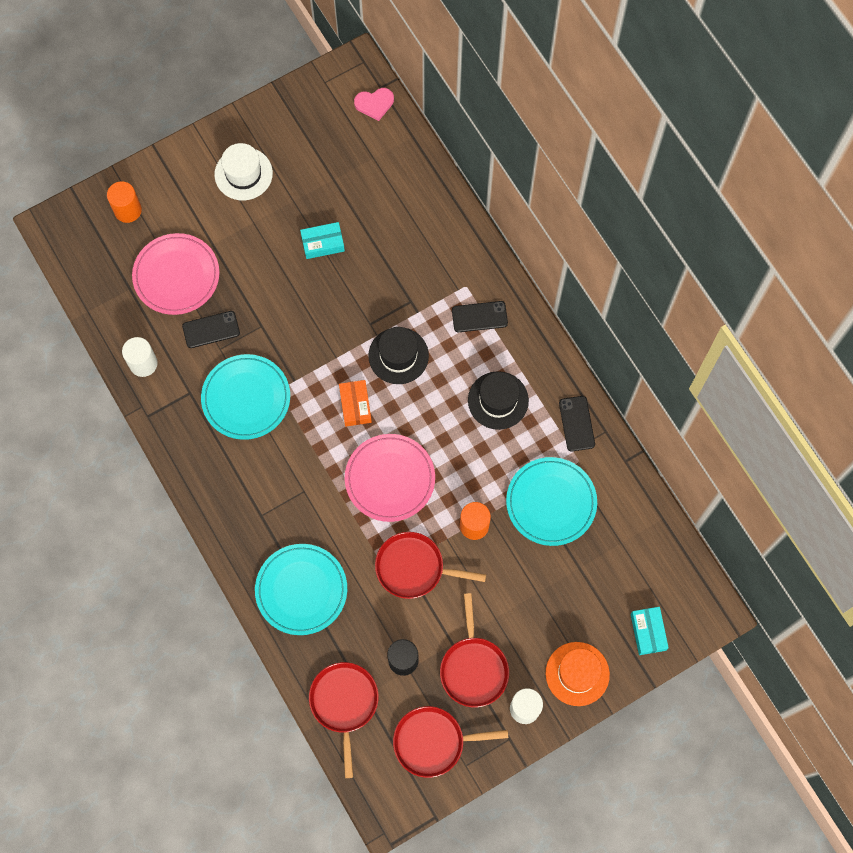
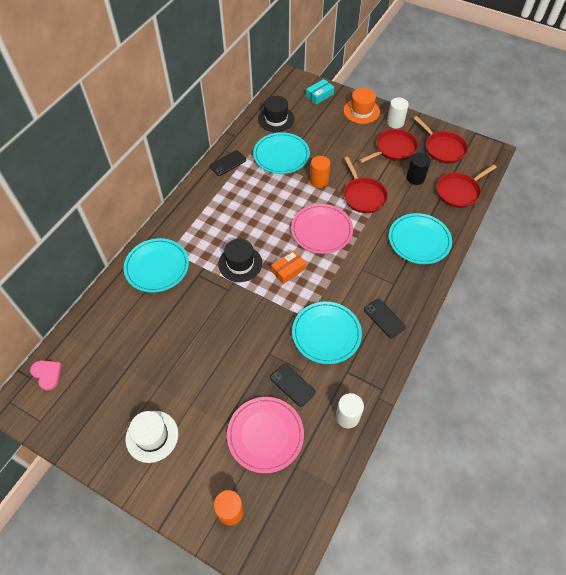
camera: 120 degrees left, 15 degrees down
(323, 243) = (183, 348): turquoise box -> none
(450, 262) = (157, 267): none -> turquoise plate
(479, 317) = (188, 234): black phone -> black phone (384, 318)
(498, 400) = (237, 202): black hat -> black hat (276, 119)

